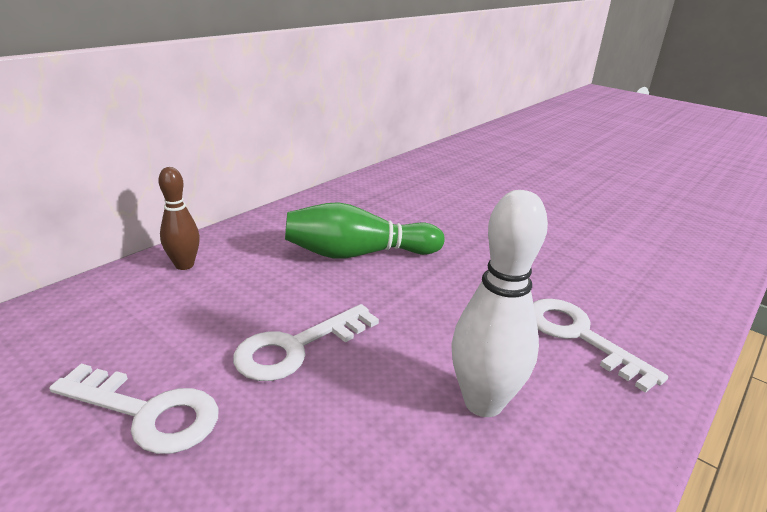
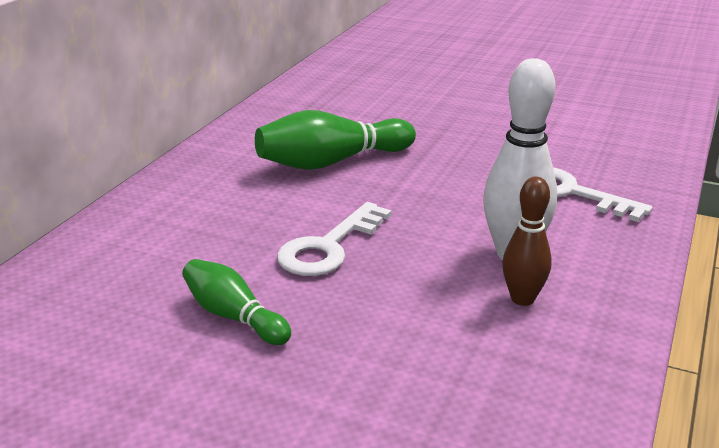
camera: 15 degrees left, 0 degrees up
(148, 412) = (234, 316): white key -> green bowling pin
(184, 265) = (160, 202): brown bowling pin -> brown bowling pin (522, 299)

